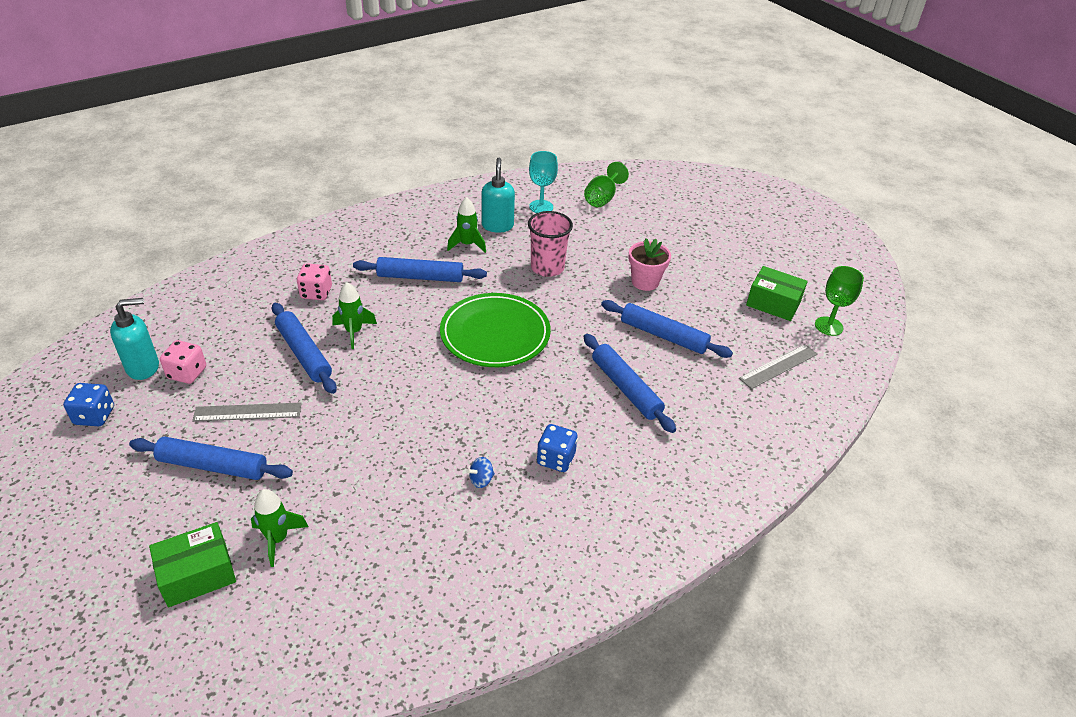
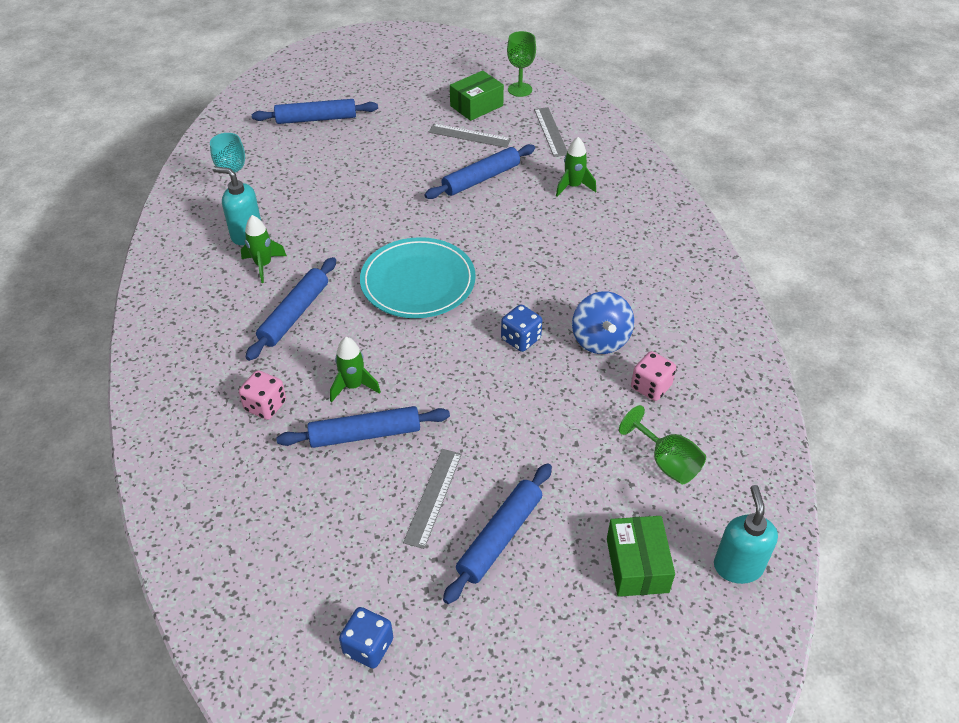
camera: 65 degrees left, 5 degrees up
(143, 367) = (305, 590): turquoise soap dispenser -> turquoise soap dispenser (737, 566)
(187, 373) = (340, 546): pink dice -> pink dice (651, 387)
(277, 539) = (616, 496): green rocket -> green rocket (573, 187)
(481, 480) = (600, 340): blue spinning top -> blue spinning top, size x2.18
(495, 334) = (418, 282): green plate -> turquoise plate
(547, 268) = (341, 219): pink cup -> none
(556, 459) = (595, 287): blue dice -> blue dice (520, 339)
(602, 198) = (256, 149): green goblet -> green goblet (667, 462)
(626, 388) = (533, 221): blue rolling pin -> blue rolling pin (316, 119)
(645, 282) = (403, 165): pink flower pot -> none
(722, 311) = (469, 135): none -> grey ruler

